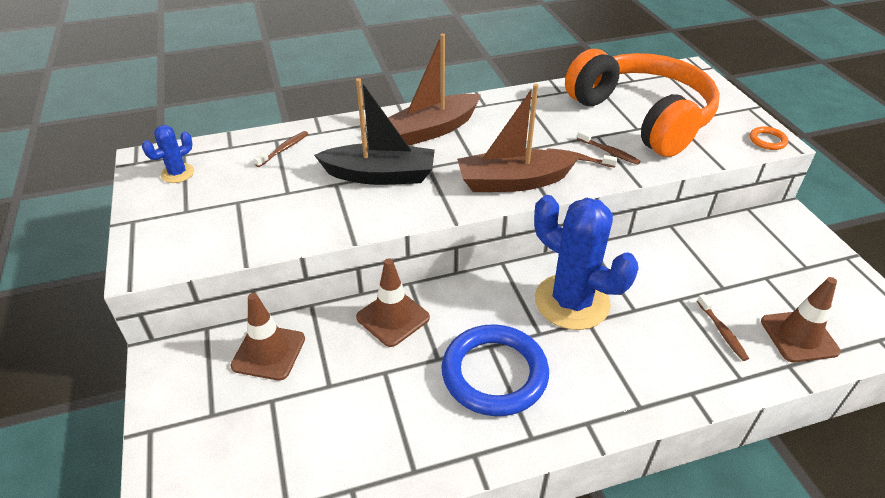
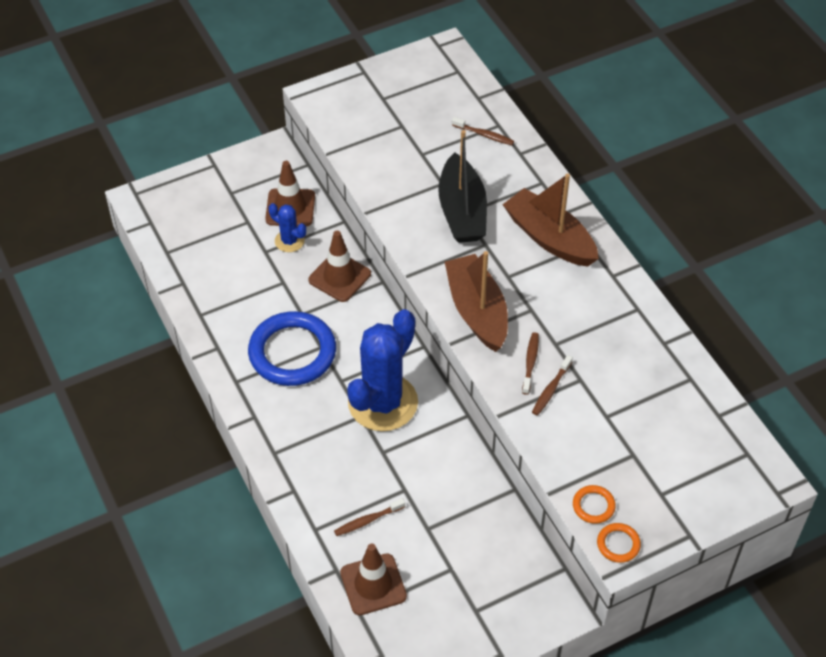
camera: 80 degrees right, 10 degrees up
(177, 173) = (430, 77): blue cactus -> blue cactus (289, 241)
(642, 117) = (632, 421): orange headphones -> none
(732, 147) = (593, 506): none -> orange ring

